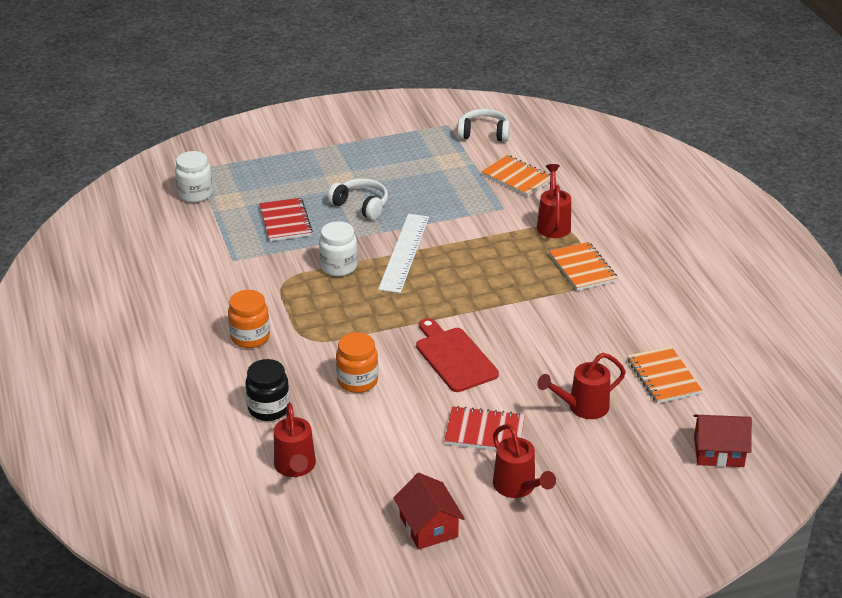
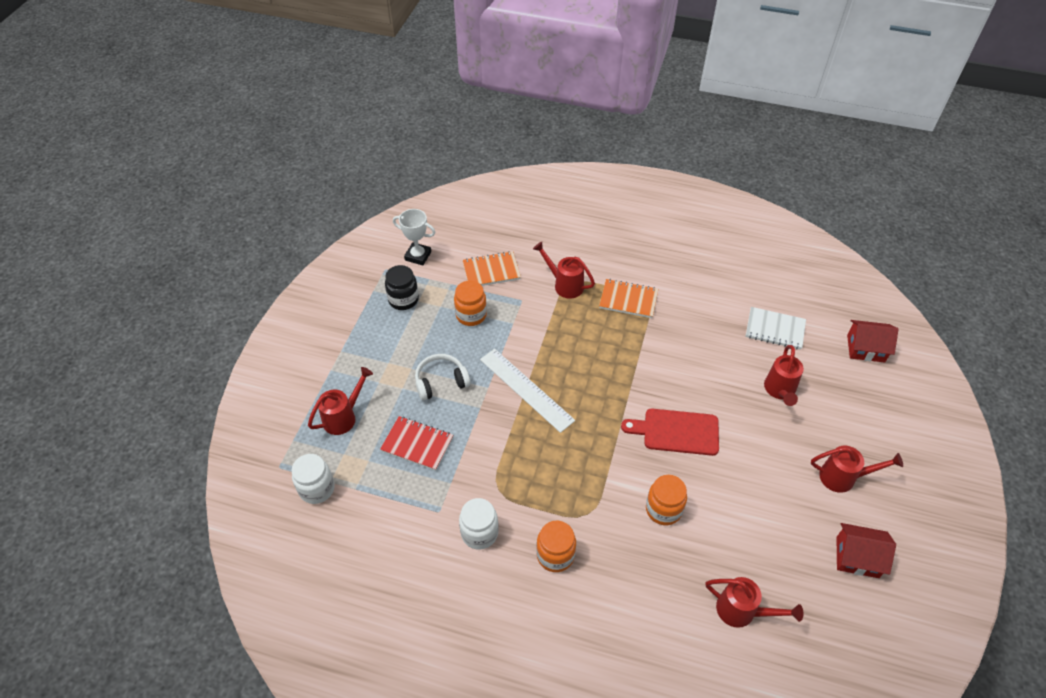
camera: 55 degrees left, 15 degrees up
(269, 408) = (658, 591): black jar -> black jar (403, 300)
(273, 175) = (343, 417): none -> red watering can
(338, 267) = (509, 441): white jar -> white jar (479, 533)
(451, 189) = (471, 315): none -> orange jar
(484, 133) = (418, 256): white headphones -> white trophy
(484, 432) = (772, 462): red notebook -> none
(663, 377) = (775, 329): orange notebook -> white notebook
(718, 451) = (865, 348): red house -> red house turned 60 degrees clockwise

